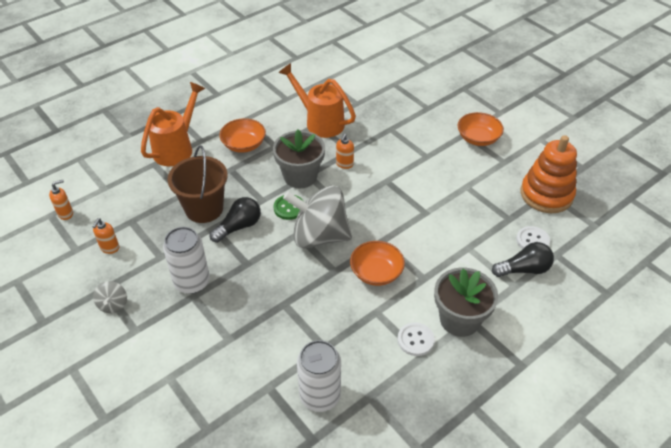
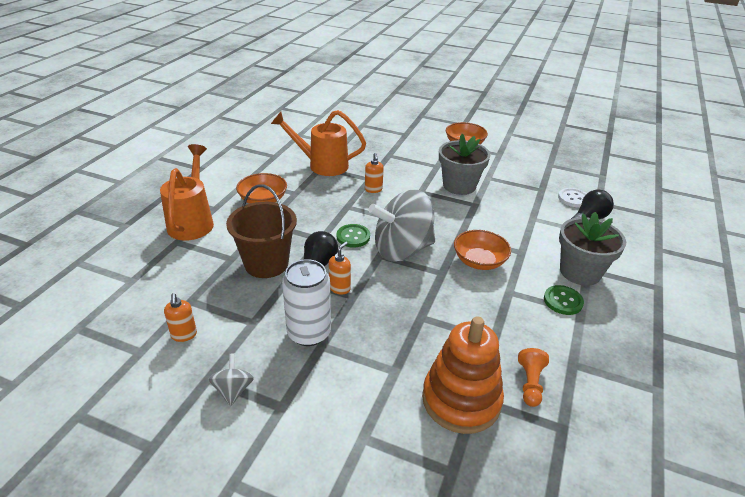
camera: 30 degrees left, 10 degrees down
(66, 213) = (99, 320): orange soap dispenser -> orange soap dispenser (339, 288)
(113, 304) = (233, 390): grey spinning top -> grey spinning top turned 150 degrees counterclockwise
(300, 176) = (341, 209): grey flower pot -> grey flower pot (459, 186)
(320, 395) = (530, 383): white can -> orange pawn
(415, 340) = (563, 301): white button -> green button
(546, 194) = (550, 166): orange stacking toy -> orange stacking toy (461, 400)

